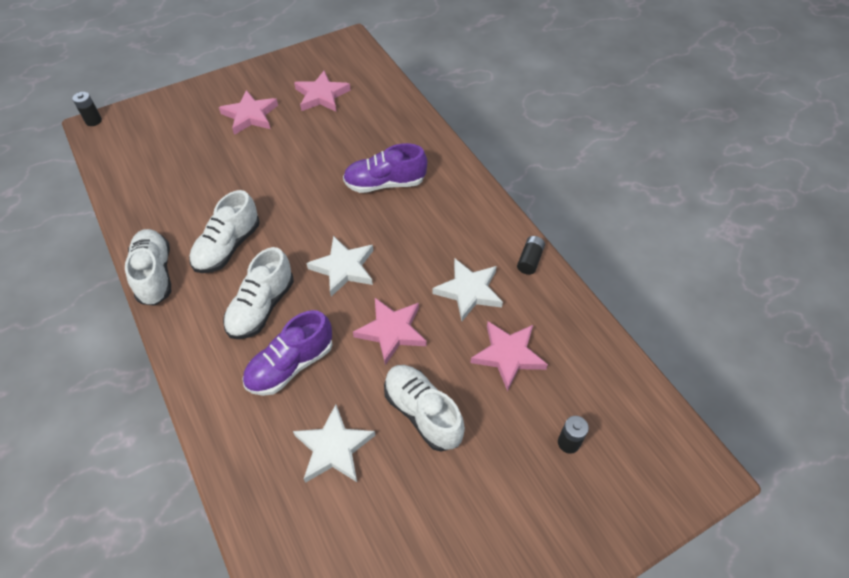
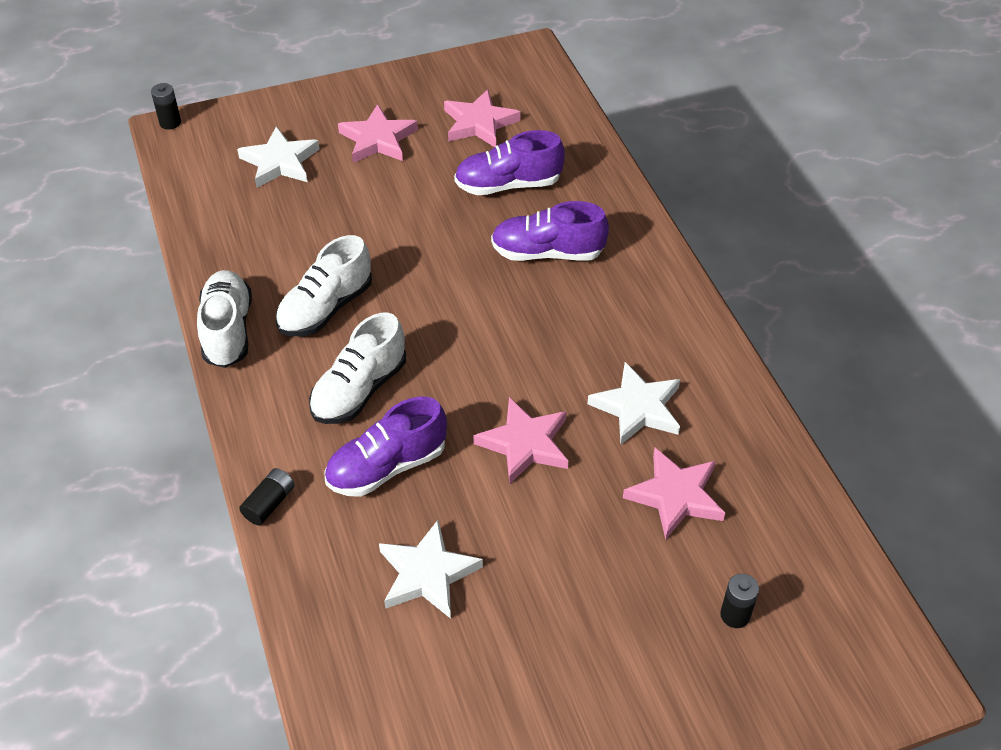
camera: 10 degrees right, 5 degrees down
(344, 268) = (474, 355): white star -> white star (280, 162)
(349, 137) = (508, 185): none -> purple shoe
(422, 413) = (548, 549): white shoe -> none
(530, 260) = (729, 379): black battery -> black battery (269, 503)

